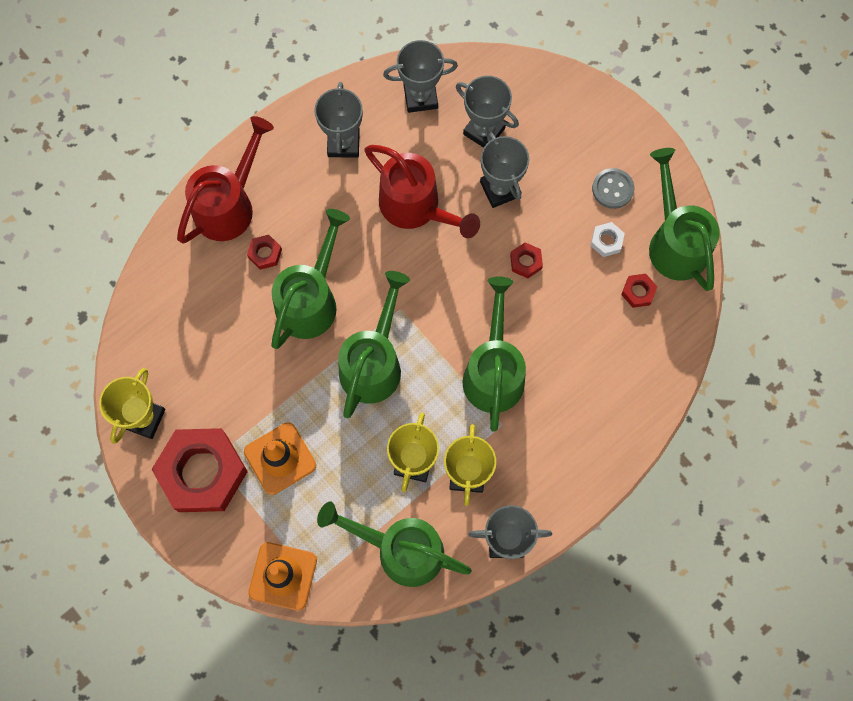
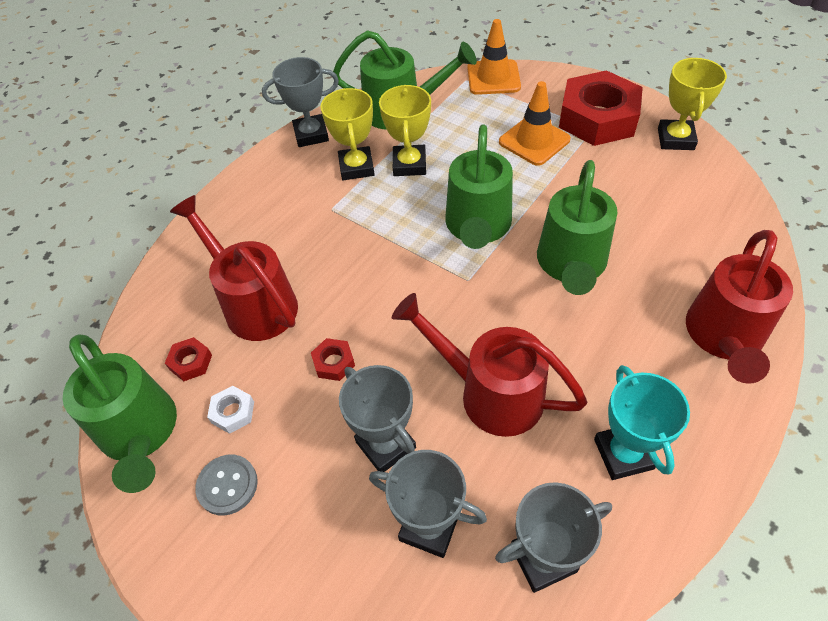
camera: 170 degrees right, 20 degrees down
(265, 253) = (647, 296): red nut -> none
(343, 143) = (623, 454): grey trophy -> turquoise trophy
(494, 371) = (349, 248): green watering can -> none
(583, 335) = (254, 302): none -> red watering can

